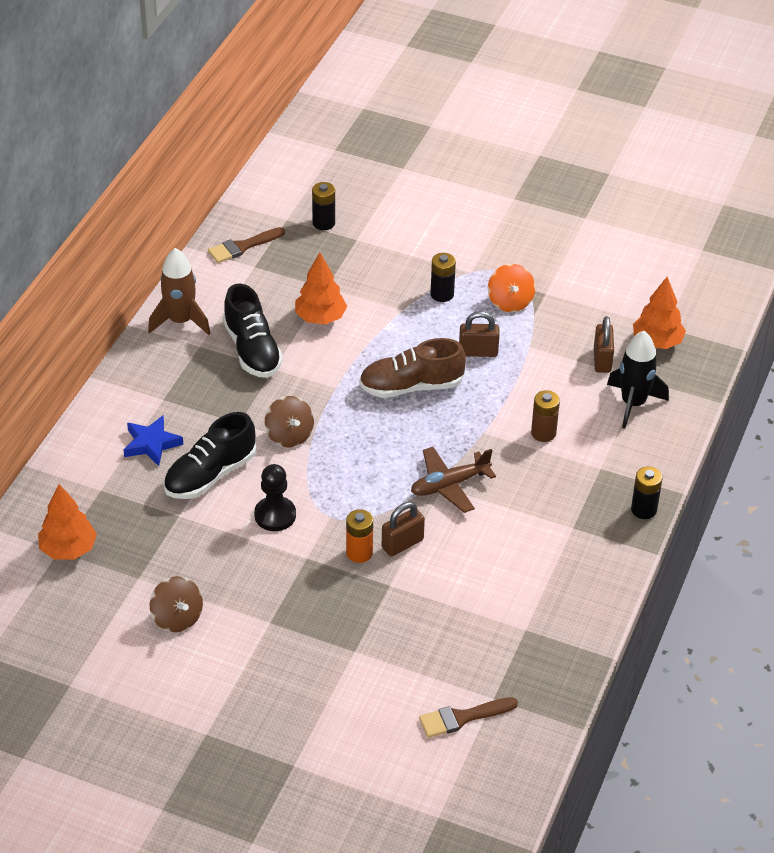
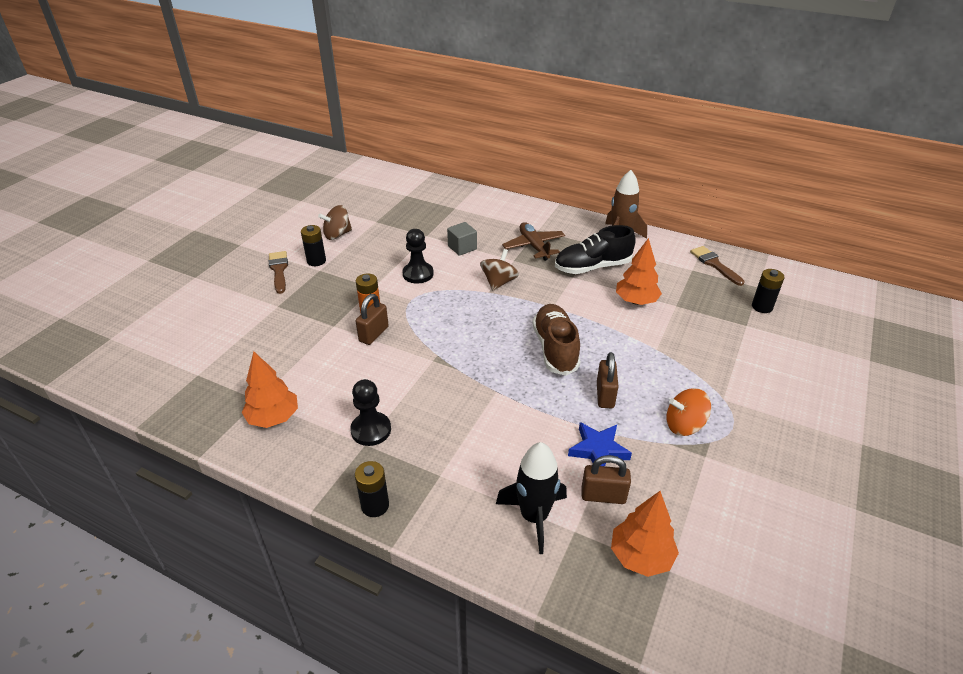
camera: 95 degrees right, 5 degrees down
(68, 549) = (406, 198): orange tree -> orange tree (273, 418)
(151, 444) = (494, 225): blue star -> blue star (598, 450)
(210, 475) = (462, 248): black shoe -> grey cube
(289, 435) = (499, 282): brown spinning top -> brown spinning top turned 135 degrees clockwise
(402, 544) = (374, 334): brown padlock -> brown padlock turned 60 degrees clockwise
(442, 294) = (684, 375): black battery -> black battery (316, 261)
(449, 485) = (433, 364): brown plane -> brown plane (534, 246)
(462, 717) = (188, 356): brown brush -> brown brush (279, 270)
(543, 433) = (492, 434): brown battery -> none
(554, 525) = (371, 430): none -> black pawn

